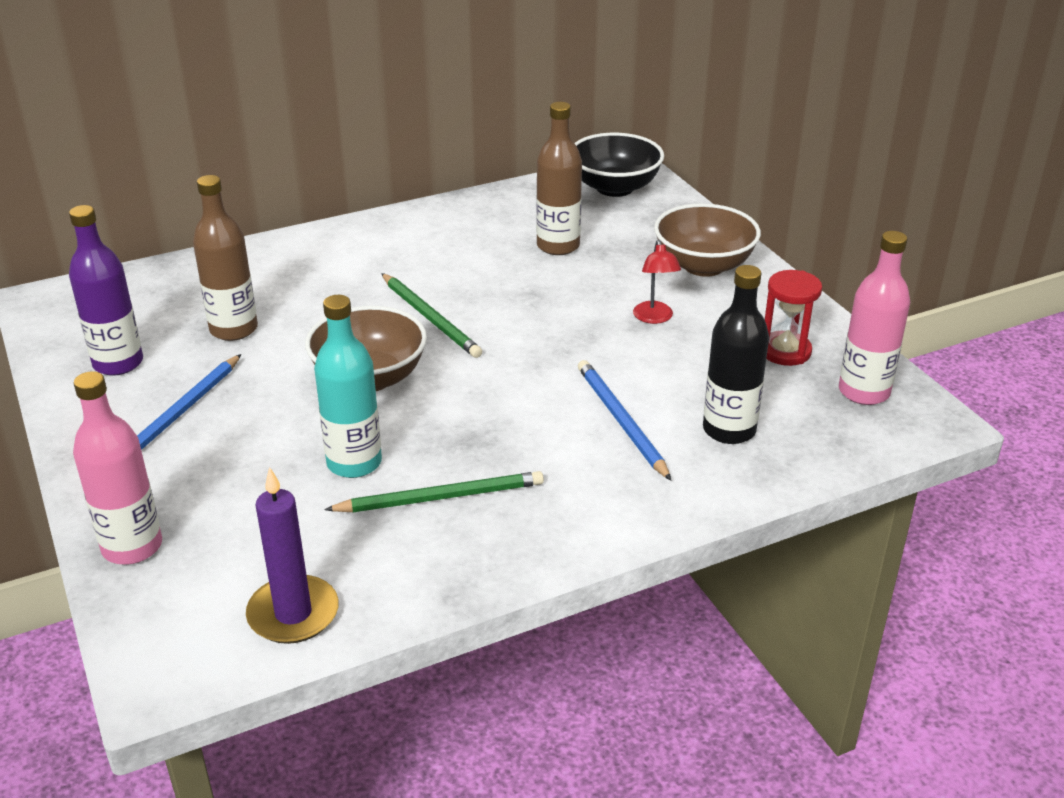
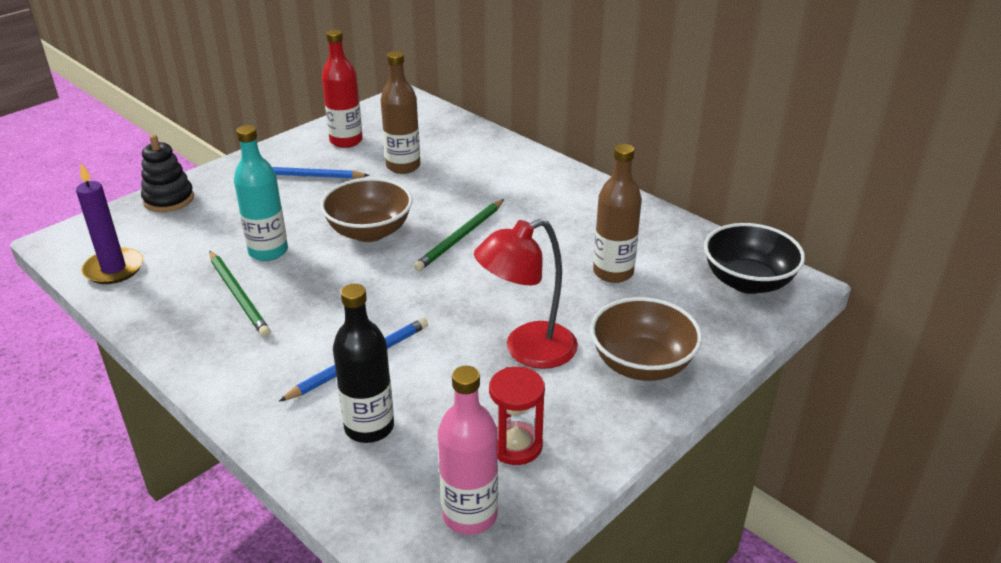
camera: 70 degrees right, 0 degrees up
(118, 363) = (346, 141): purple bottle -> red bottle
(132, 547) = (169, 199): pink bottle -> black stacking toy
(654, 318) = (527, 350): red lamp -> red lamp, size x1.86

